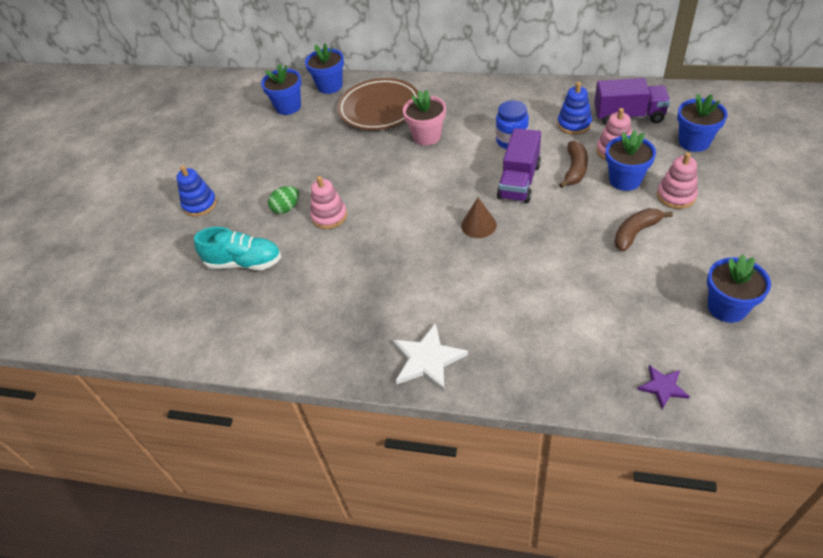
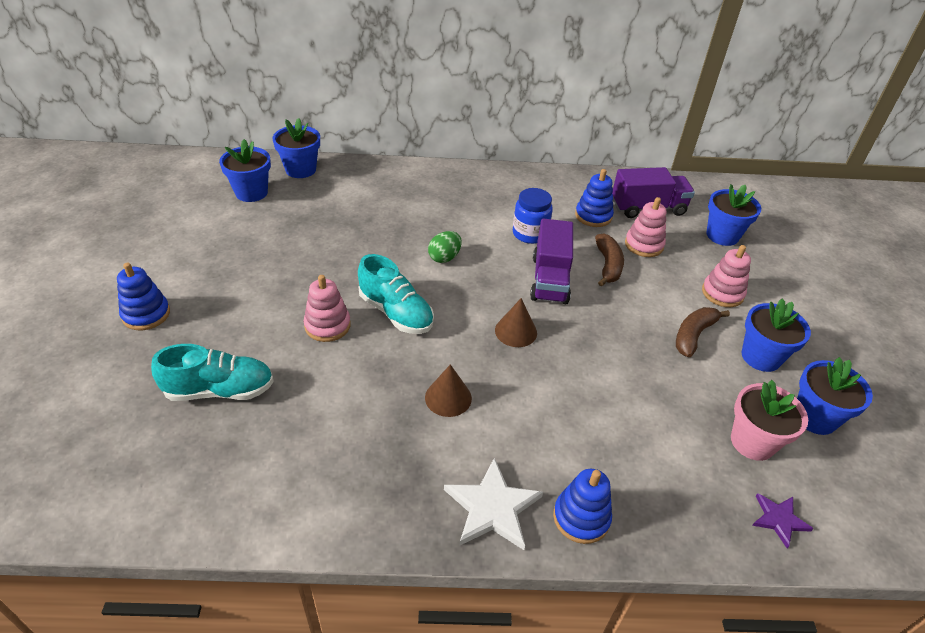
camera: 20 degrees left, 5 degrees down
(286, 208) = (268, 317): green egg -> green egg (444, 257)
(379, 108) = (367, 196): brown plate -> none
(384, 207) = (396, 313): none -> turquoise shoe
(411, 276) = (448, 397): none -> brown cone
(427, 136) = (430, 228): pink flower pot -> pink flower pot (752, 442)
(495, 372) = (581, 517): none -> blue stacking toy
(625, 180) = (664, 276): blue flower pot -> blue flower pot (761, 357)

